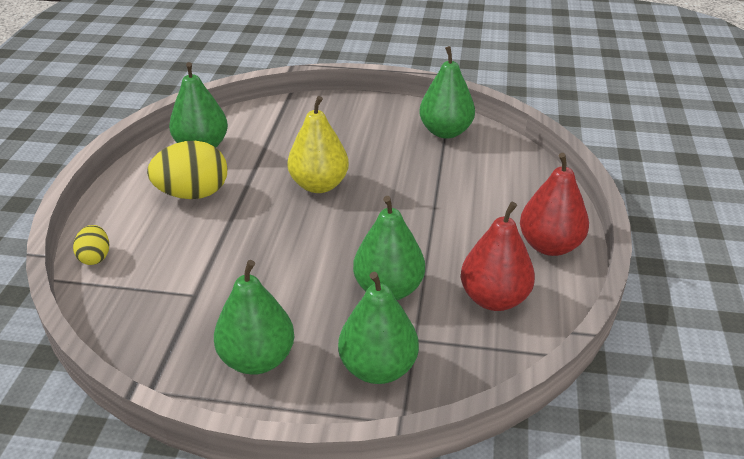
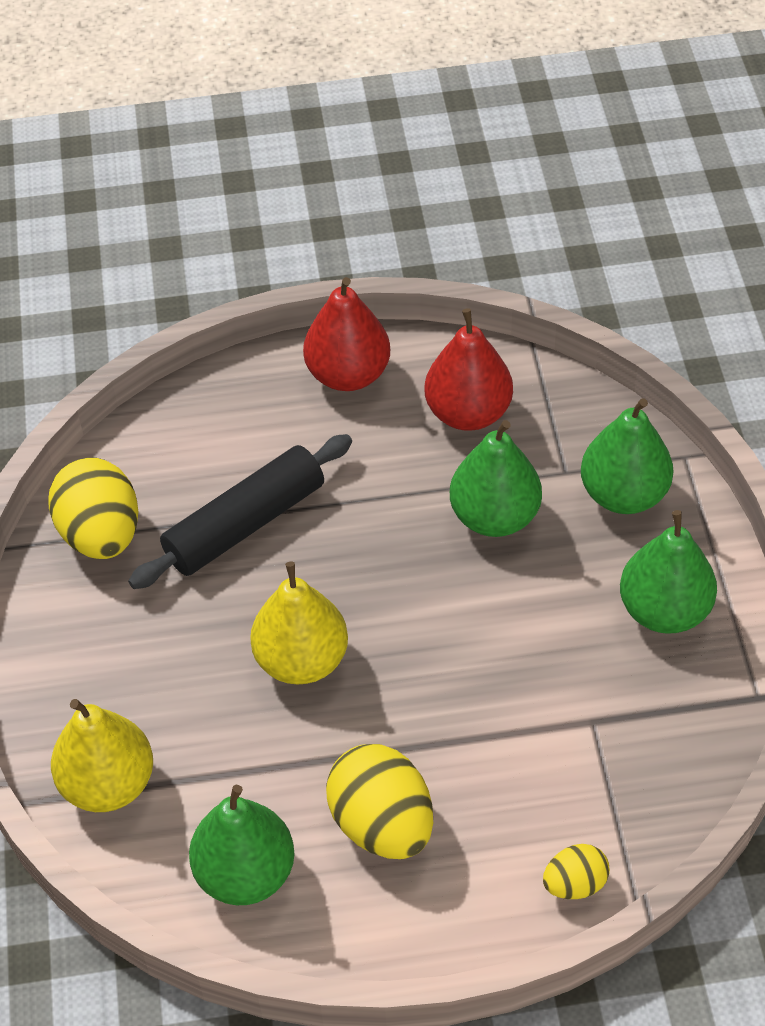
camera: 105 degrees left, 15 degrees up
(283, 115) = (108, 783): none -> yellow pear
(431, 181) = (245, 524): none -> black rolling pin
(445, 132) = (101, 534): green pear -> yellow egg

